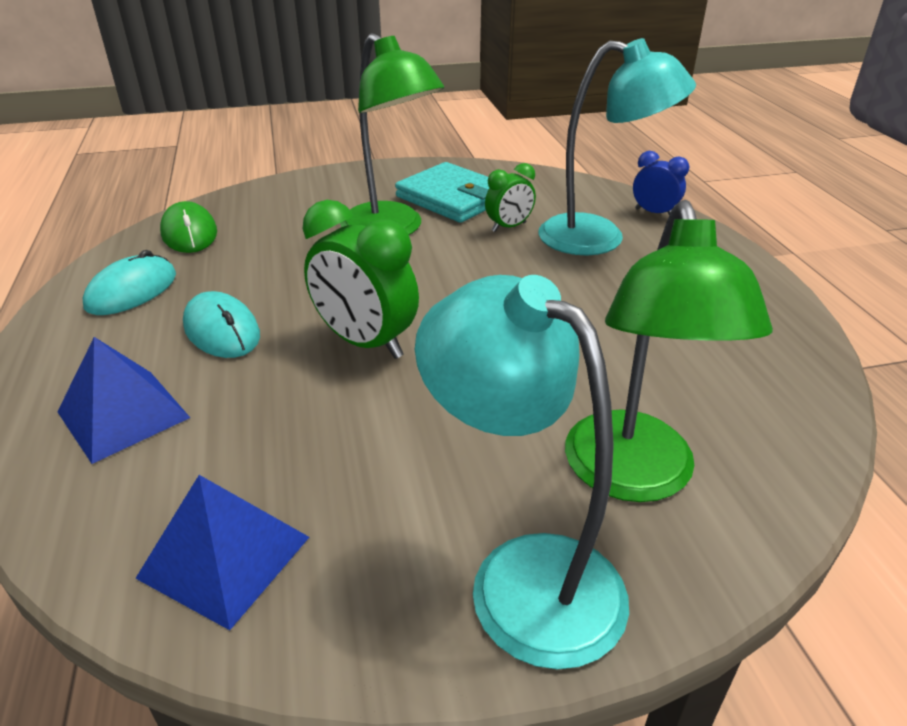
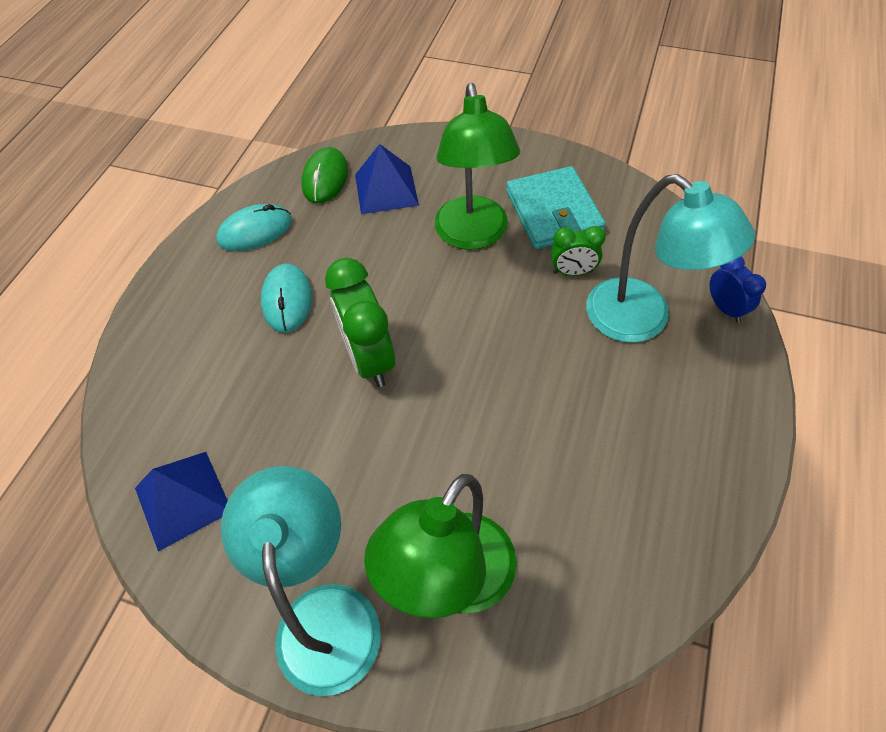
camera: 35 degrees right, 20 degrees up
(123, 415) = (191, 353): blue pyramid -> blue pyramid (386, 189)

